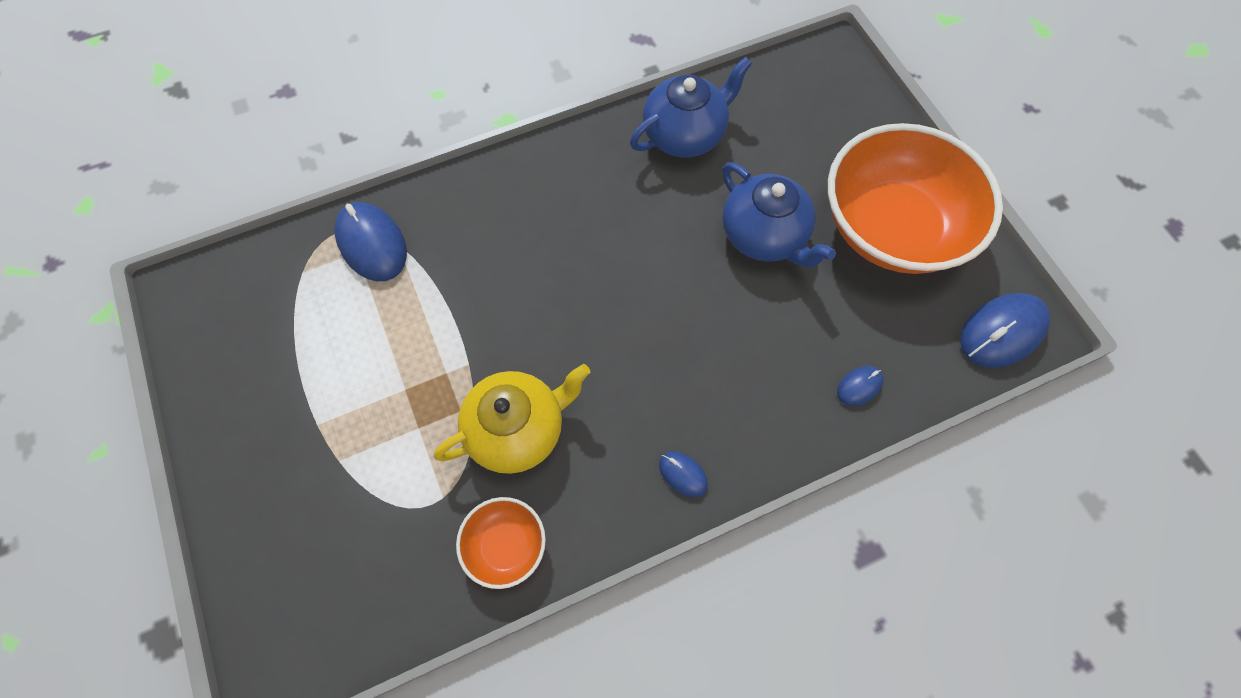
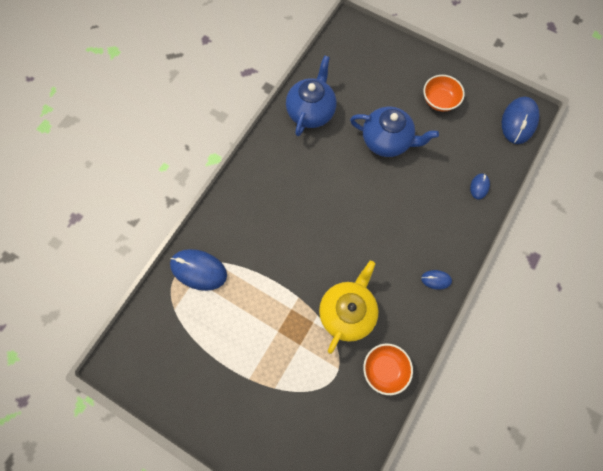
camera: 35 degrees left, 5 degrees up
(891, 227) = (439, 101): orange bowl -> orange bowl, size x0.45

